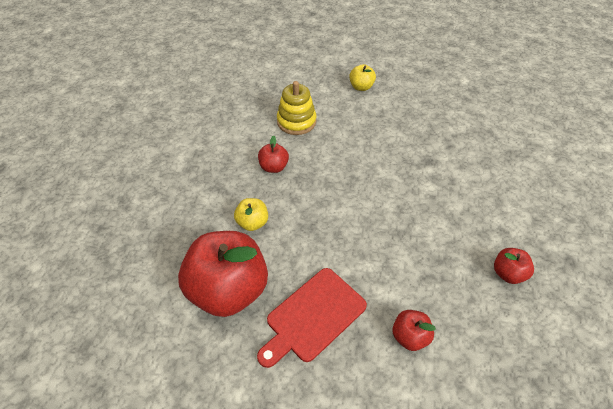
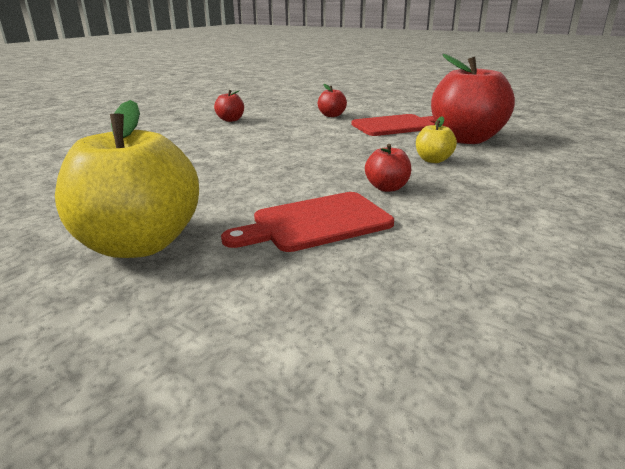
camera: 155 degrees left, 25 degrees down
(296, 121) = (316, 223): yellow stacking toy -> red cutting board
(361, 87) = (139, 244): yellow apple -> yellow apple, size x2.22

